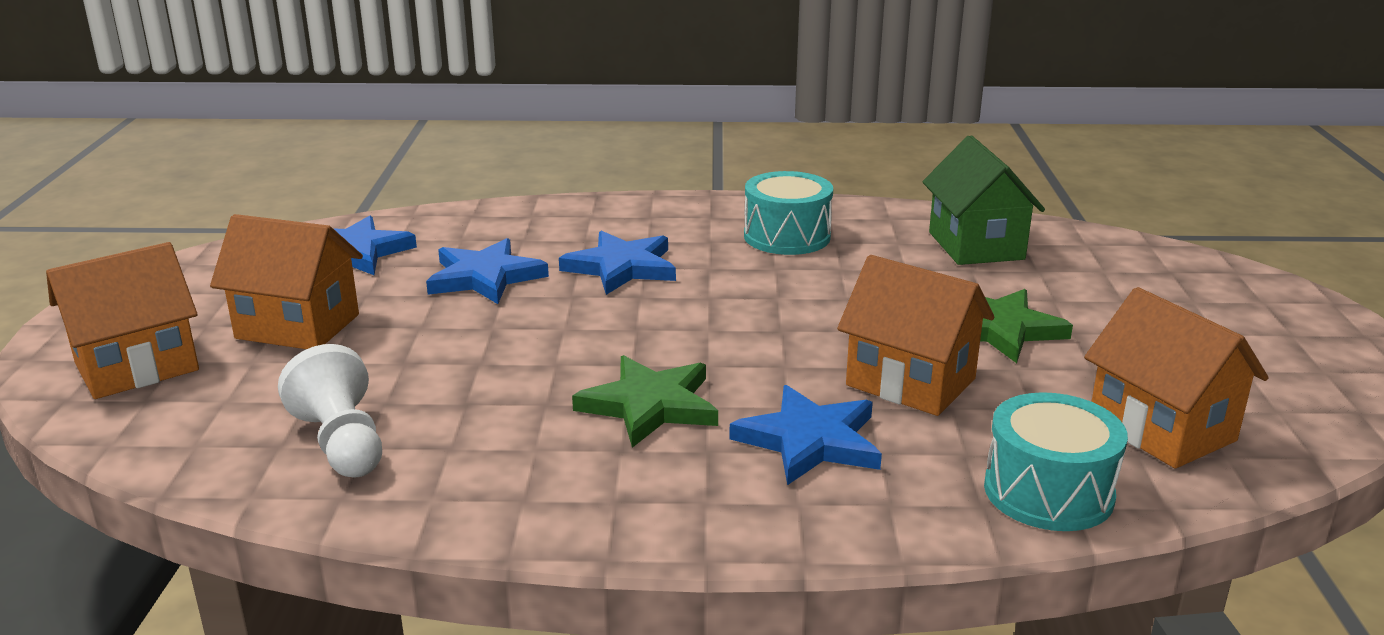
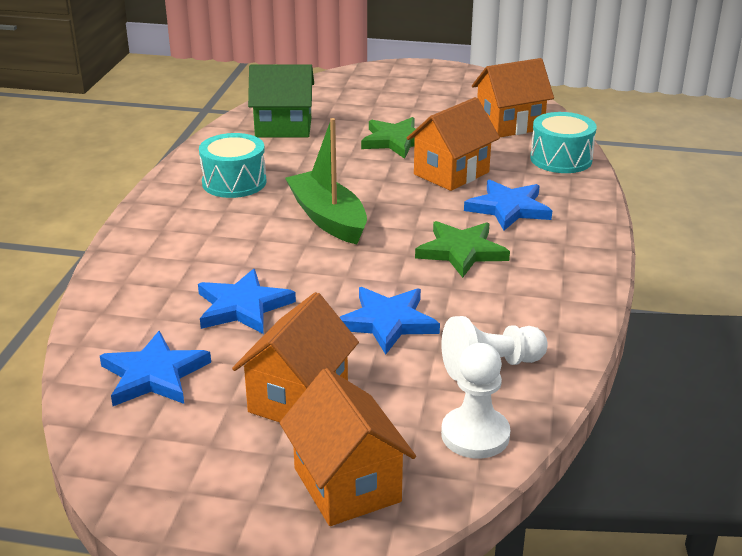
camera: 80 degrees left, 5 degrees up
(196, 439) = (475, 435): none -> white pawn
(622, 267) = (254, 247): blue star -> blue star (388, 322)
(714, 302) = (328, 218): none -> green boat

